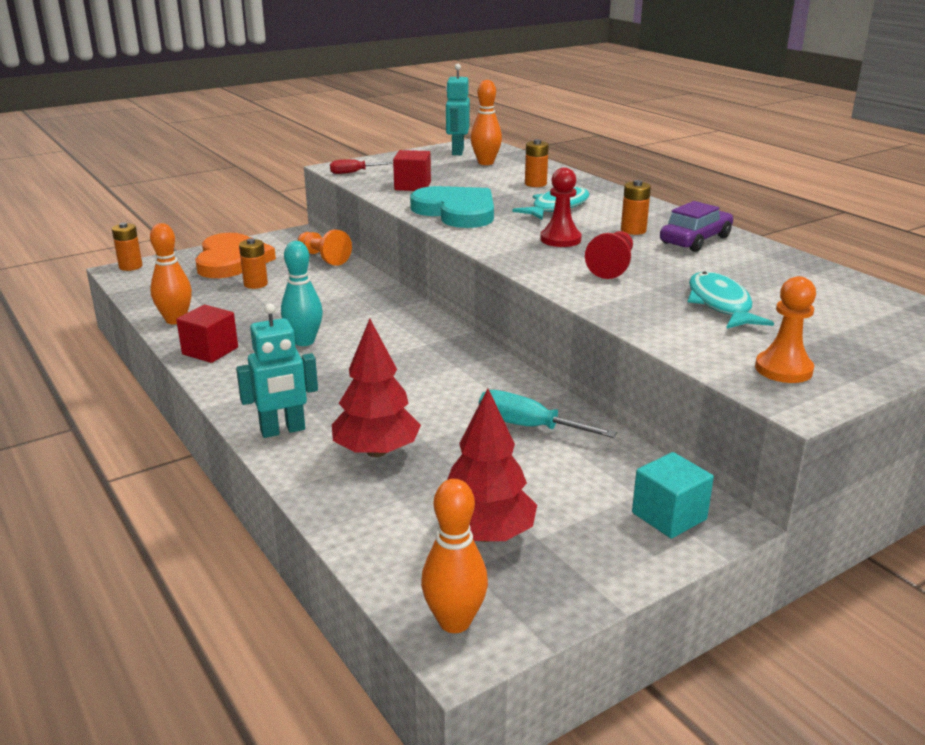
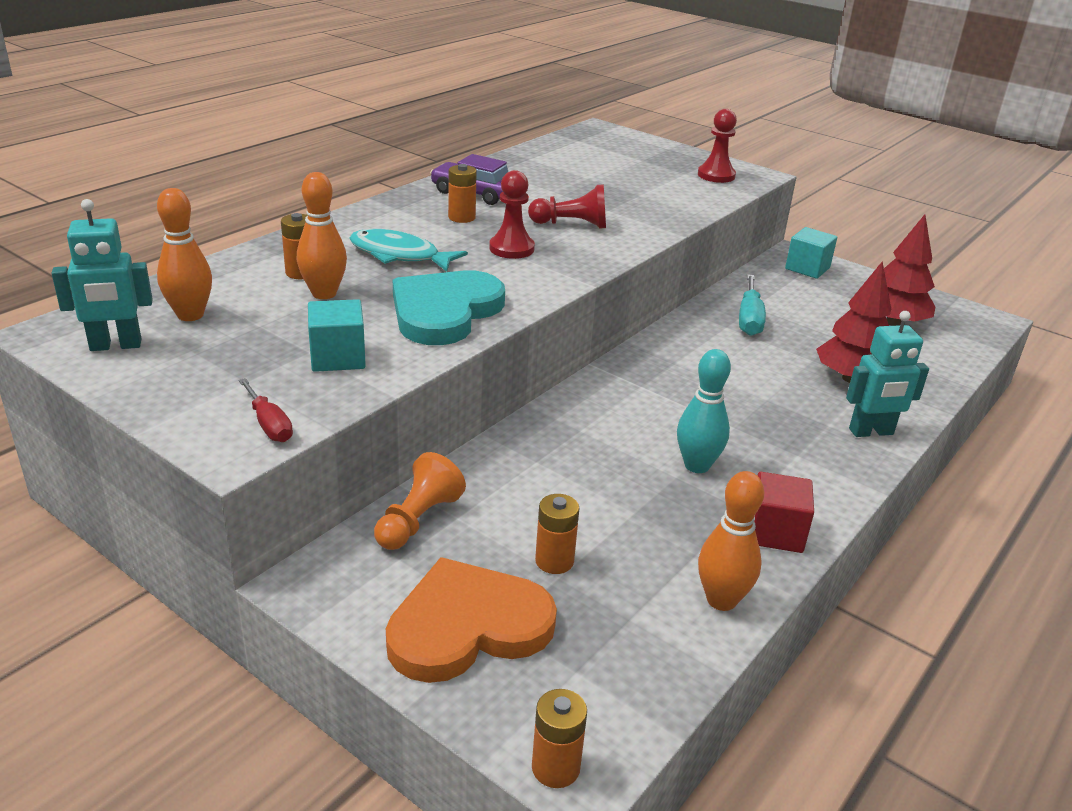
camera: 110 degrees left, 5 degrees up
(283, 430) = (871, 432): turquoise robot -> turquoise robot turned 120 degrees clockwise
(412, 186) = (338, 357): red cube -> turquoise cube
(454, 622) = (977, 324): orange bowling pin -> orange bowling pin (324, 293)
(720, 304) = (623, 188): turquoise fish -> none
(783, 369) = (716, 175): orange pawn -> red pawn

